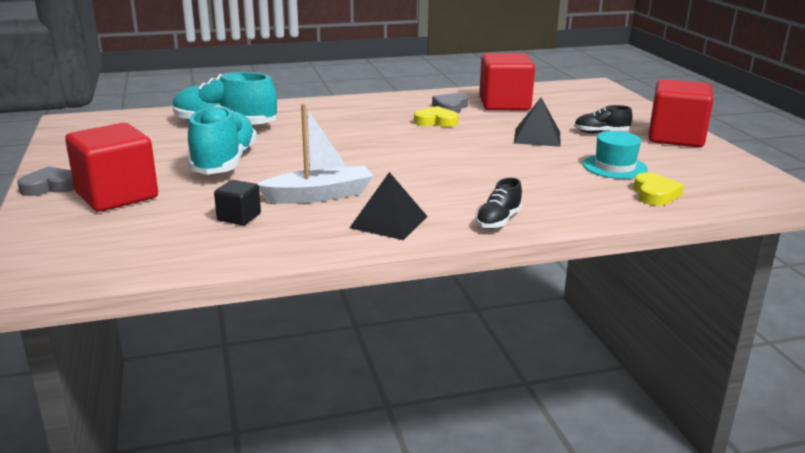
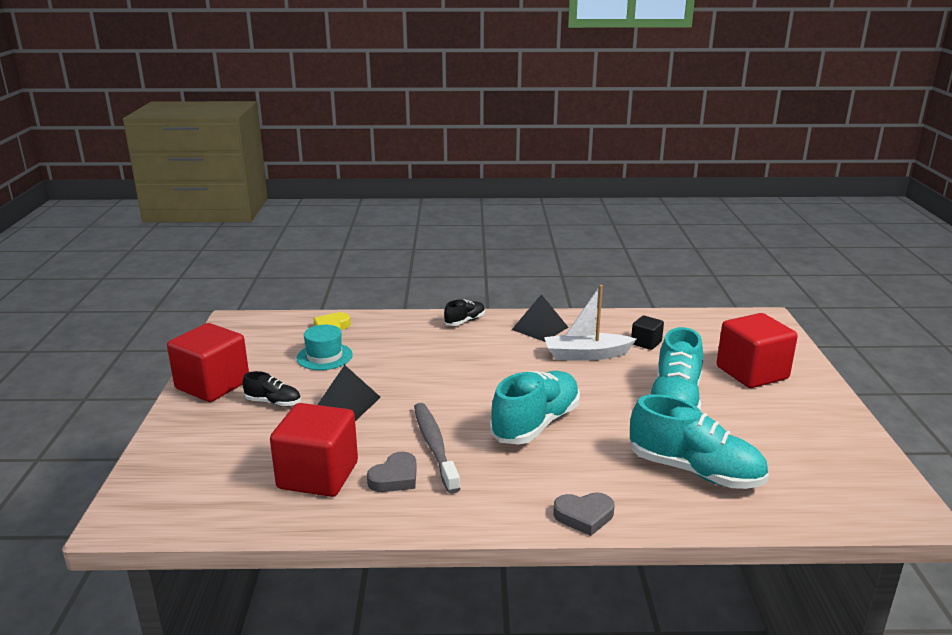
camera: 165 degrees left, 0 degrees up
(50, 186) = (819, 390): grey heart -> grey heart (584, 516)
(359, 138) = (535, 424): none -> turquoise shoe
(436, 121) = (434, 446): yellow heart -> grey toothbrush

